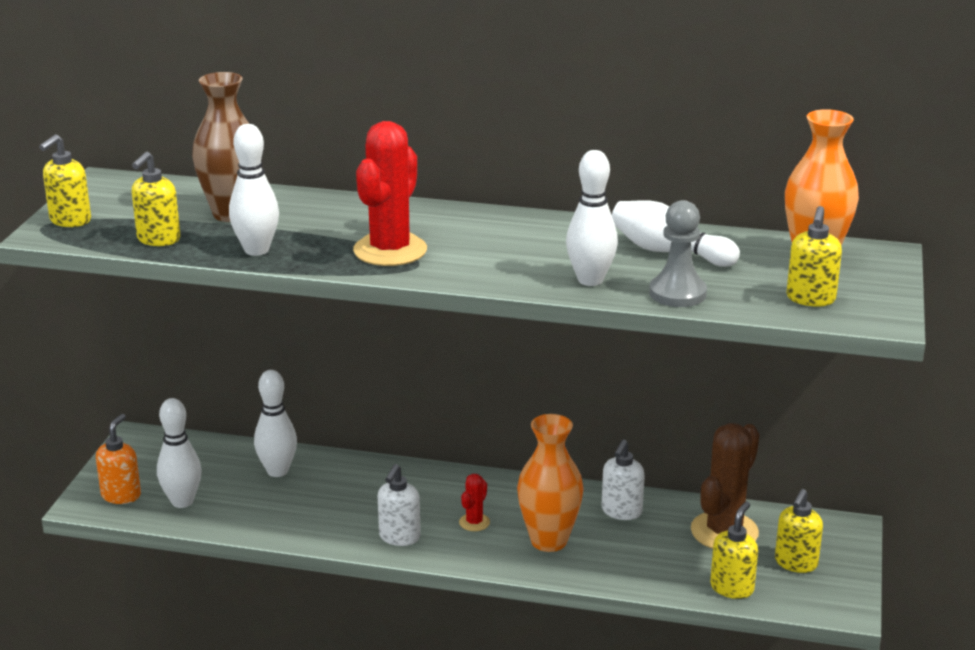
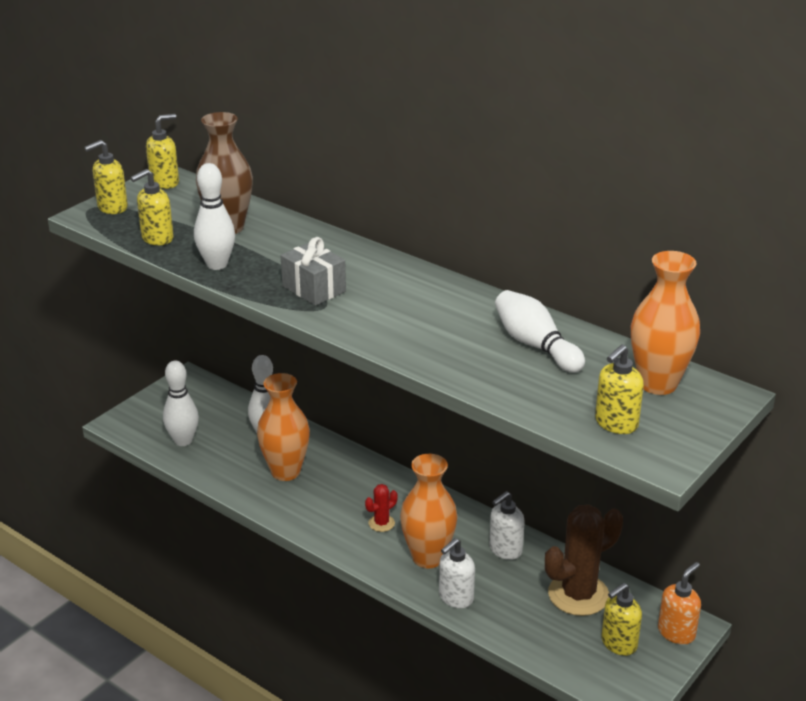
camera: 25 degrees right, 5 degrees up
(121, 495) = (146, 423): orange soap dispenser -> orange soap dispenser (676, 632)
(328, 501) = (285, 472): none -> orange vase
(390, 250) = (314, 289): red cactus -> grey gift
(399, 537) = (316, 518): white soap dispenser -> white soap dispenser (455, 598)
(590, 280) = (445, 356): white bowling pin -> none
(677, 293) = (505, 388): grey pawn -> none
(732, 588) = (546, 648): yellow soap dispenser -> yellow soap dispenser (165, 182)

